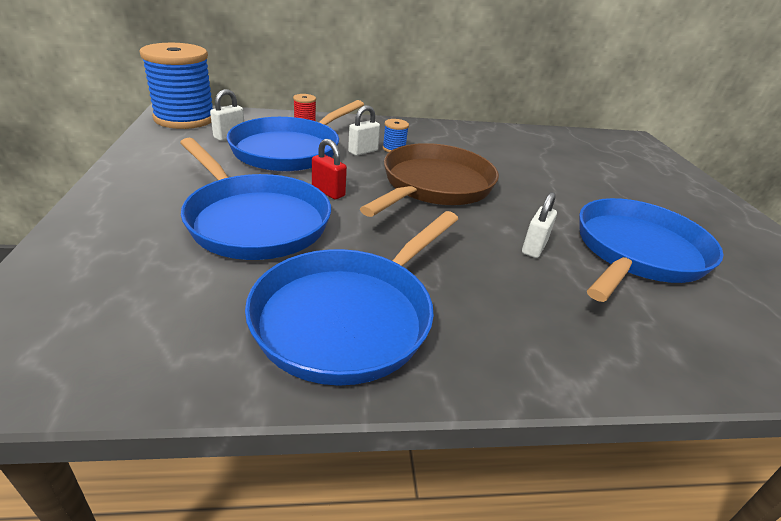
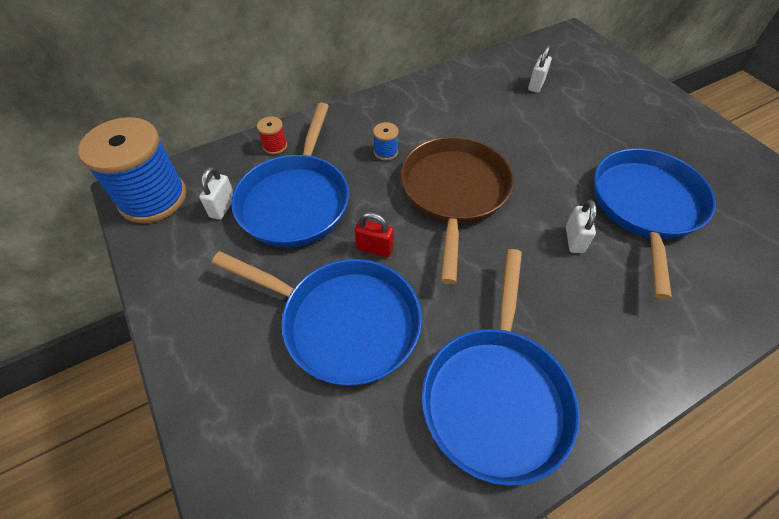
camera: 20 degrees left, 20 degrees up
(363, 151) = (362, 170): white padlock -> white padlock (536, 85)

